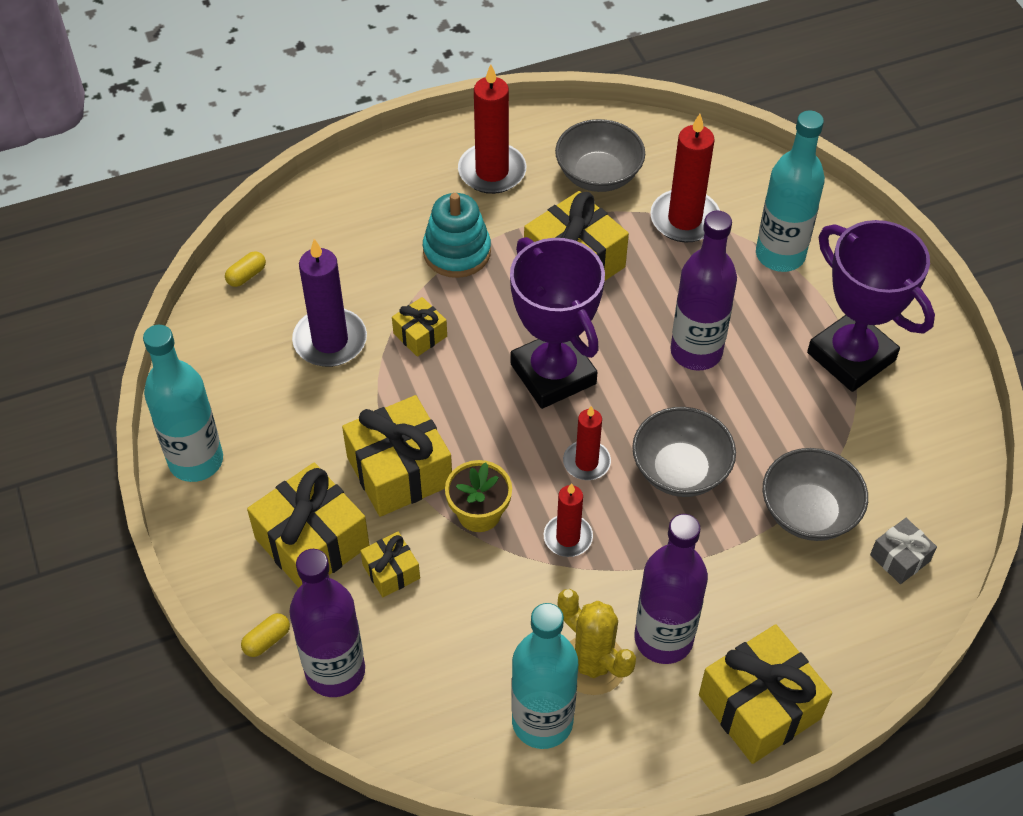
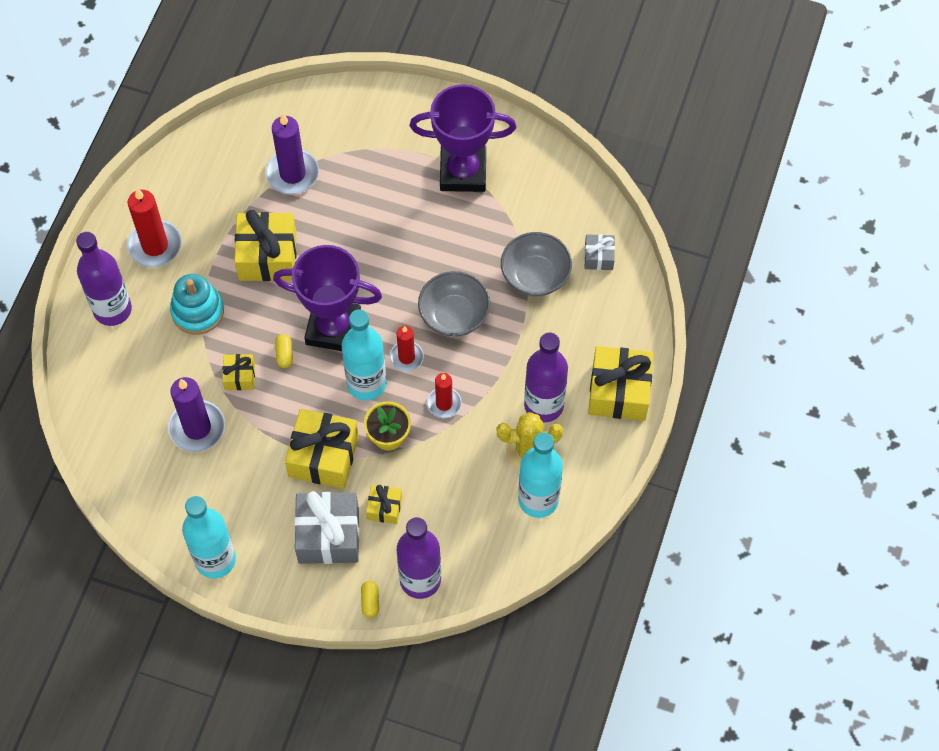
camera: 50 degrees left, 10 degrees up
(246, 275) = (102, 439): yellow capsule -> yellow capsule (284, 354)
(312, 542) = (328, 535): yellow gift -> grey gift
(598, 175) = (215, 191): grey bowl -> none
(684, 219) = (292, 173): red candle -> purple candle
(696, 352) = (387, 244): purple bottle -> purple bottle (112, 310)
(780, 255) = (364, 147): turquoise bottle -> turquoise bottle (366, 383)

